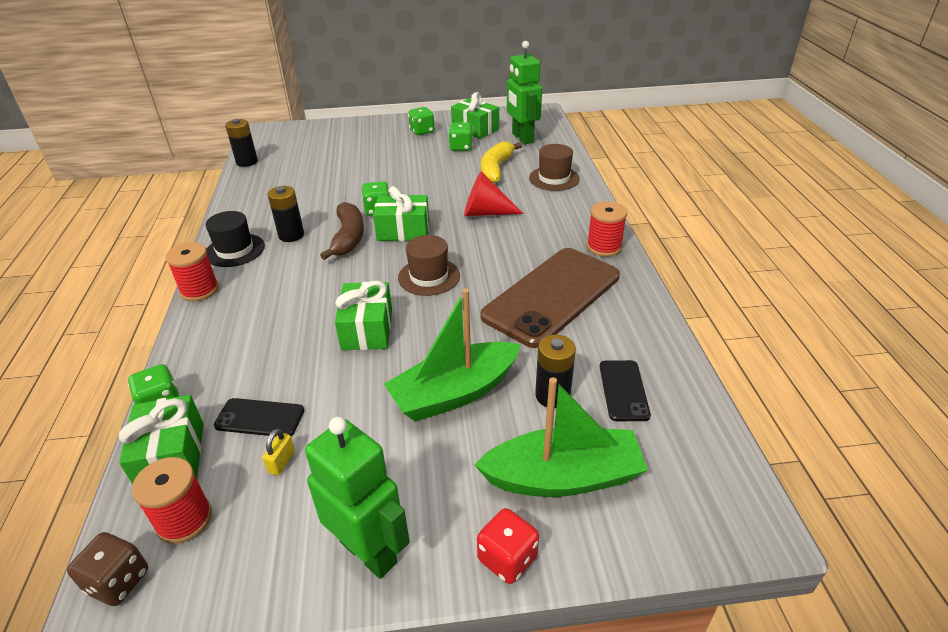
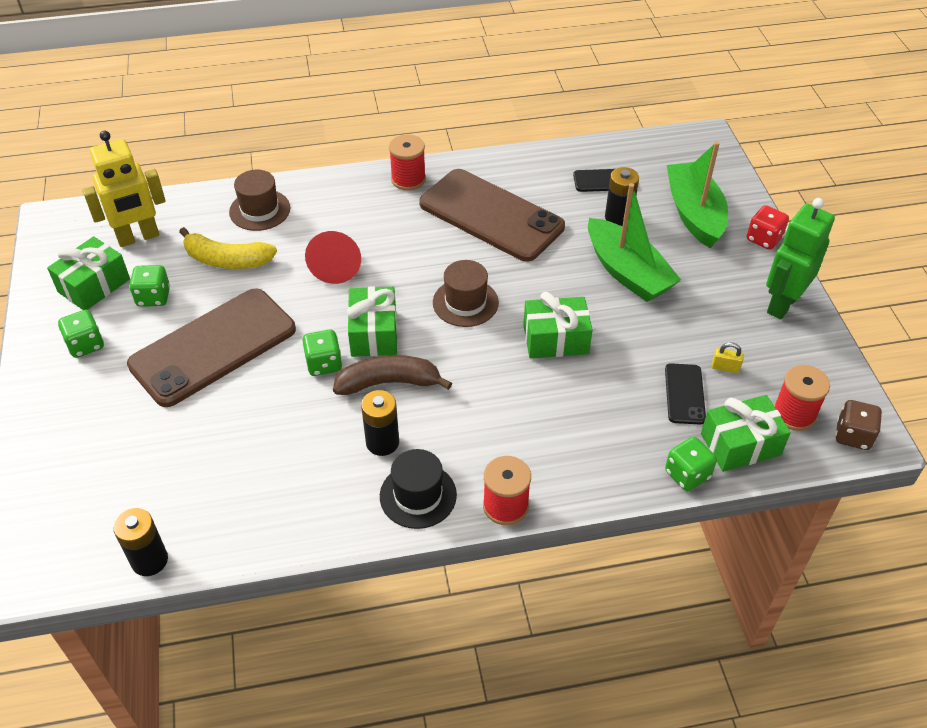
camera: 95 degrees left, 10 degrees up
(408, 169) = (213, 347): none -> brown phone
(522, 138) = (138, 237): green robot -> yellow robot

